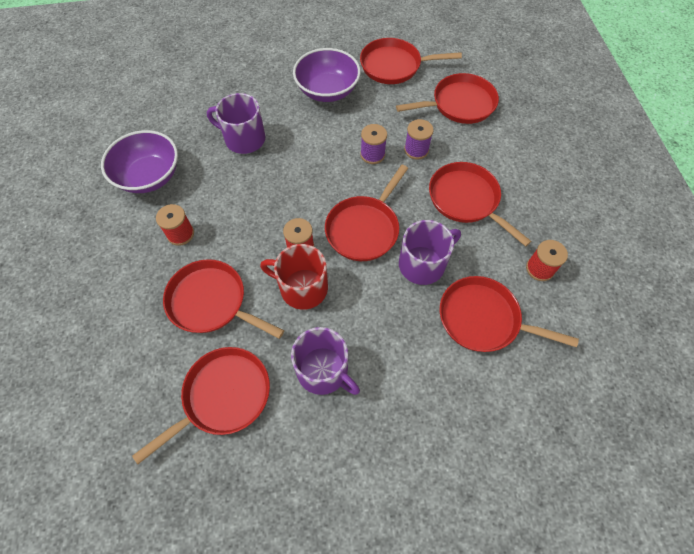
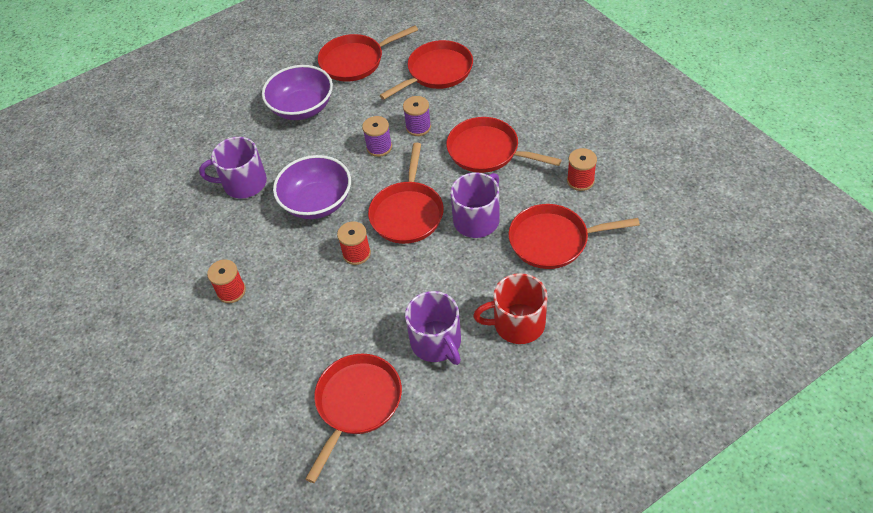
camera: 20 degrees left, 10 degrees down
(149, 176) = (166, 255): purple bowl -> purple bowl (317, 202)
(211, 302) = (298, 334): red pan -> none
(302, 288) = (378, 286): red mug -> red mug (517, 323)
(323, 371) = (436, 342): purple mug -> purple mug turned 45 degrees clockwise

